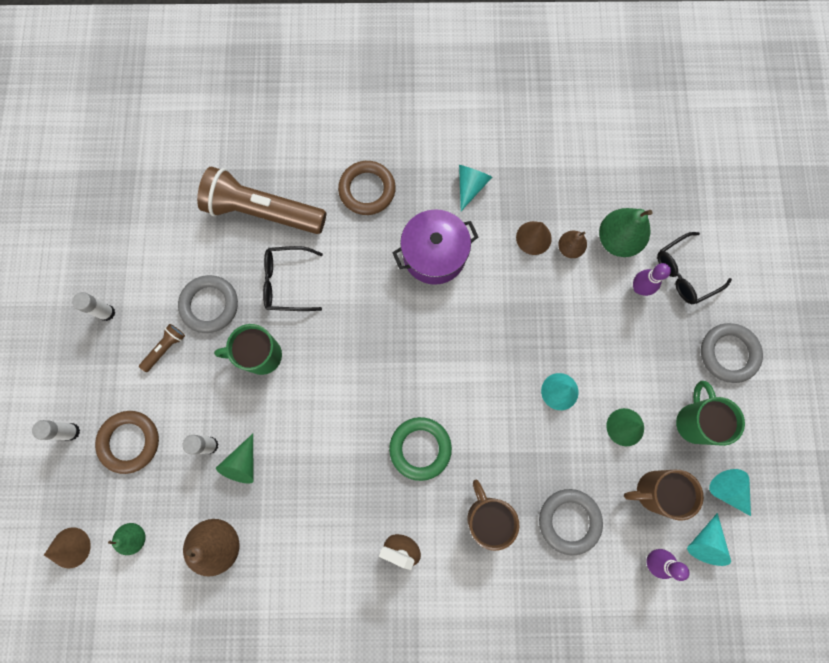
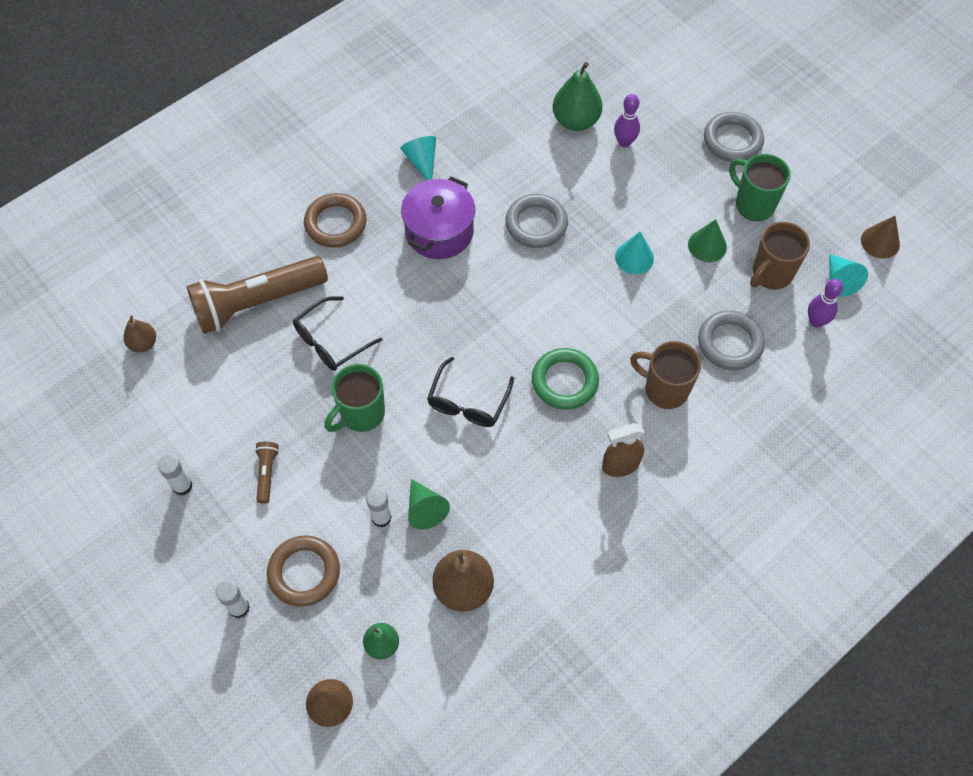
camera: 40 degrees left, 15 degrees down
(210, 305) = (276, 409): grey ring -> grey ring (536, 224)
(533, 238) = (509, 164): brown cone -> brown cone (880, 242)
(569, 248) = (544, 152): brown pear -> brown pear (143, 343)
(685, 273) = (648, 108): black glasses -> black glasses (468, 401)
(727, 491) = (822, 233): turquoise cone -> none

